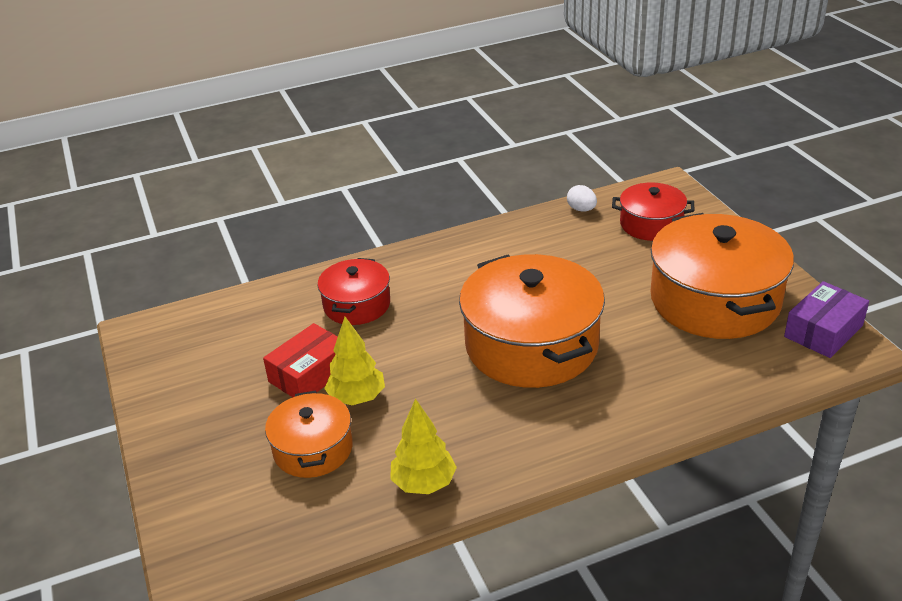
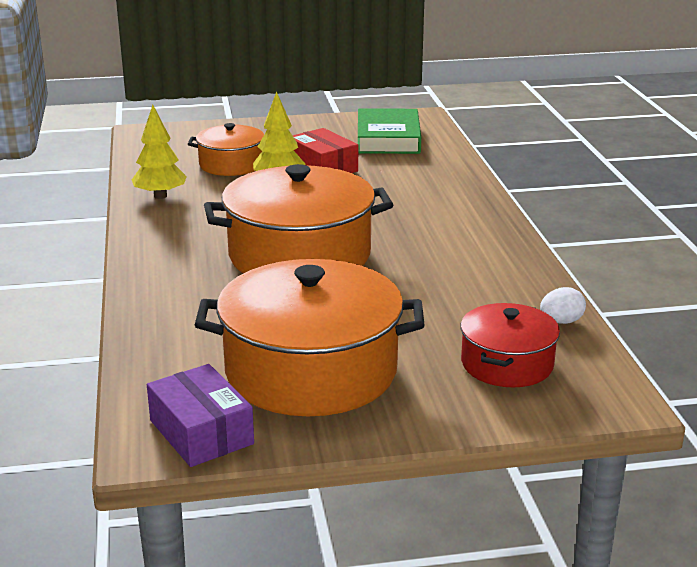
camera: 100 degrees right, 10 degrees down
(214, 343) = (388, 138): none -> green book
(357, 305) = (413, 188): red pot -> none

